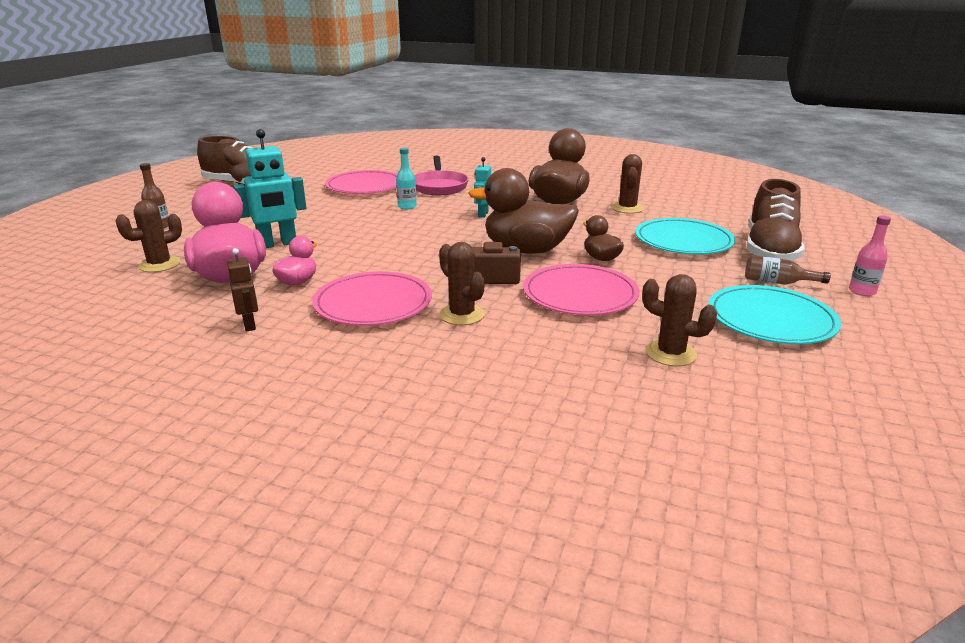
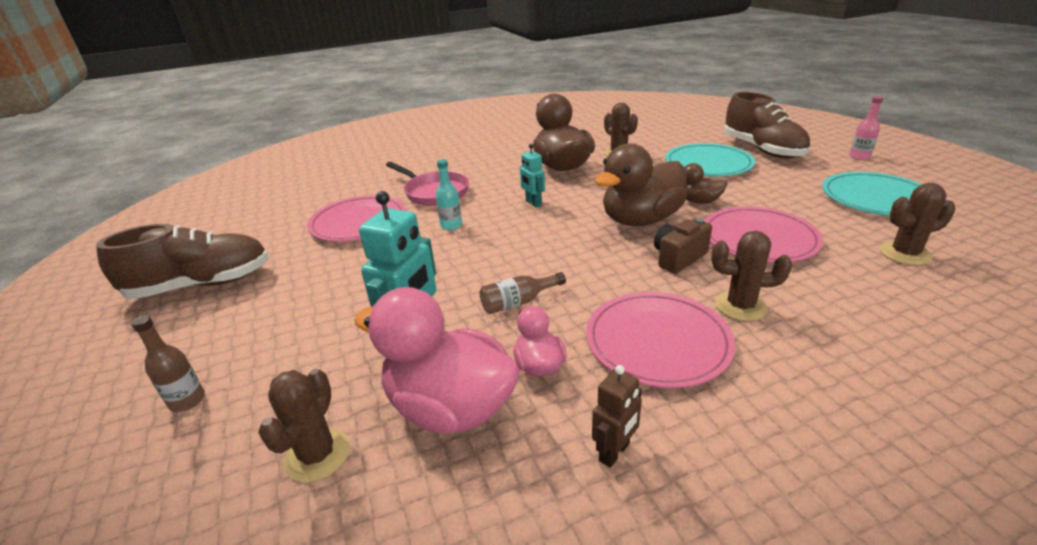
camera: 40 degrees left, 5 degrees up
(250, 325) = (614, 452): brown robot -> brown robot turned 105 degrees clockwise
(777, 282) = (817, 170): brown bottle -> brown bottle (518, 302)

